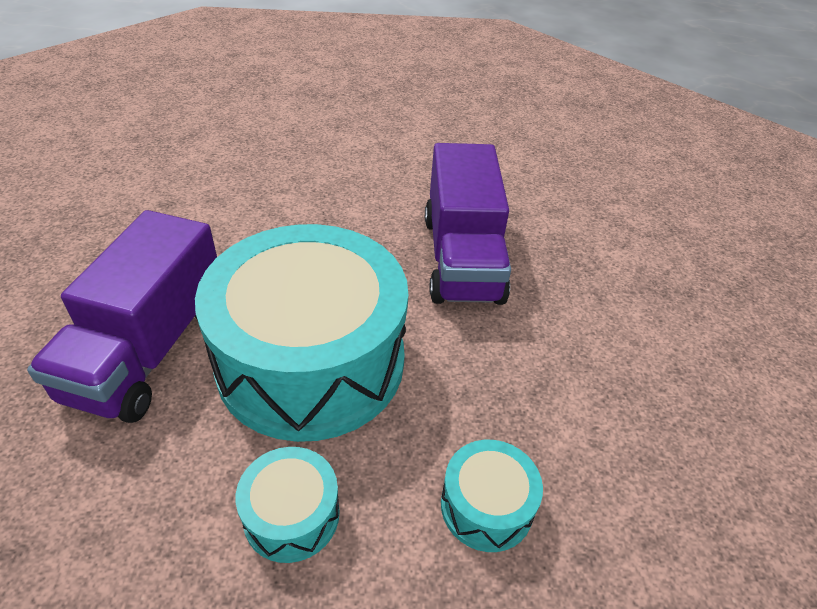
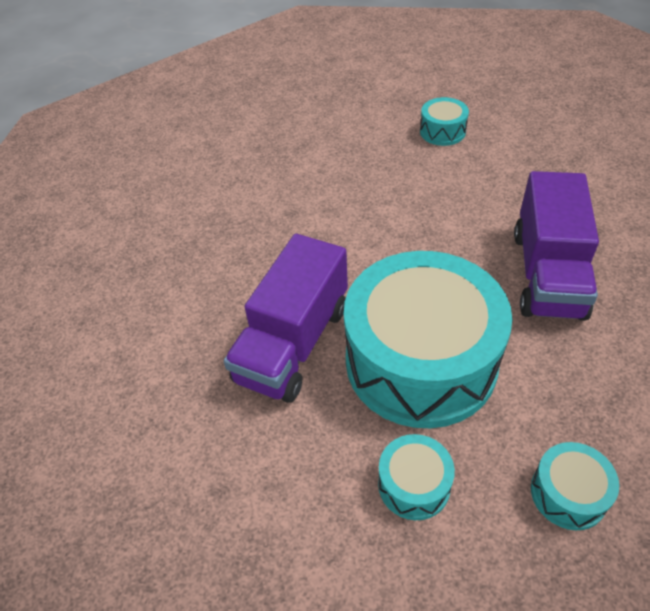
camera: 15 degrees right, 5 degrees up
(351, 121) = (442, 131): none -> turquoise drum

